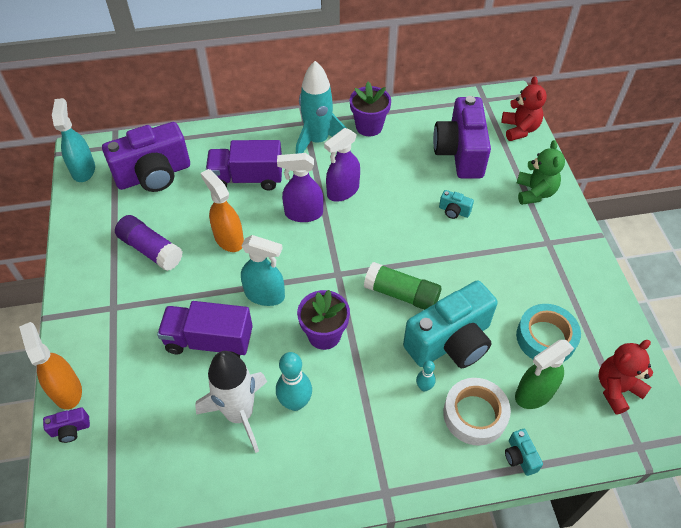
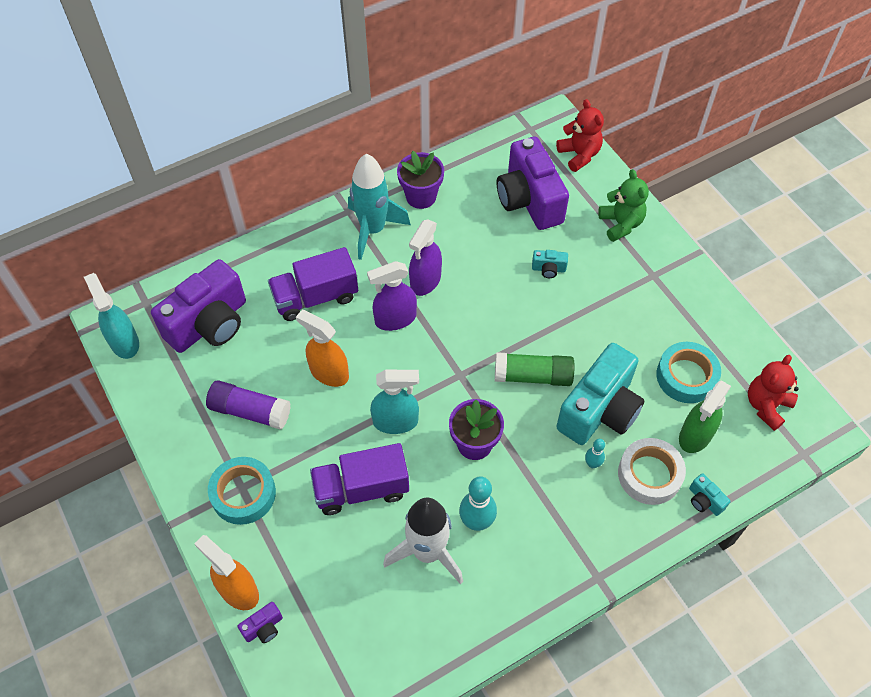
camera: 20 degrees left, 5 degrees up
(112, 313) = (243, 494): none -> turquoise tape

